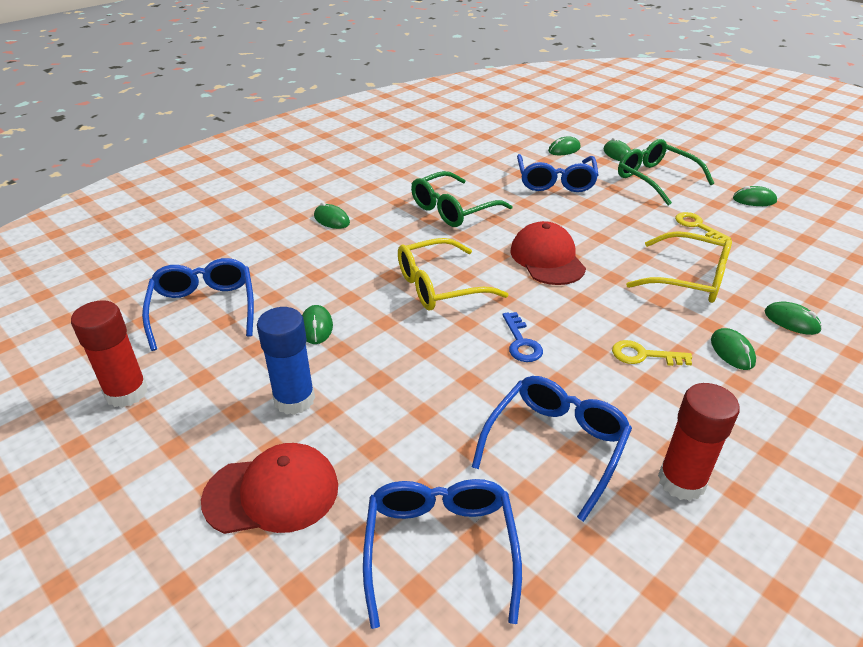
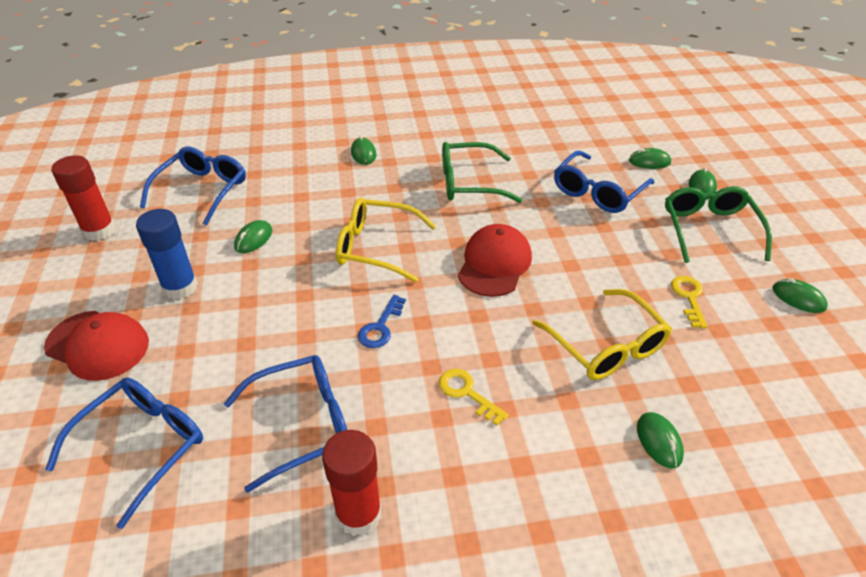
camera: 35 degrees right, 5 degrees up
(732, 351) = (554, 435): green mouse -> none

